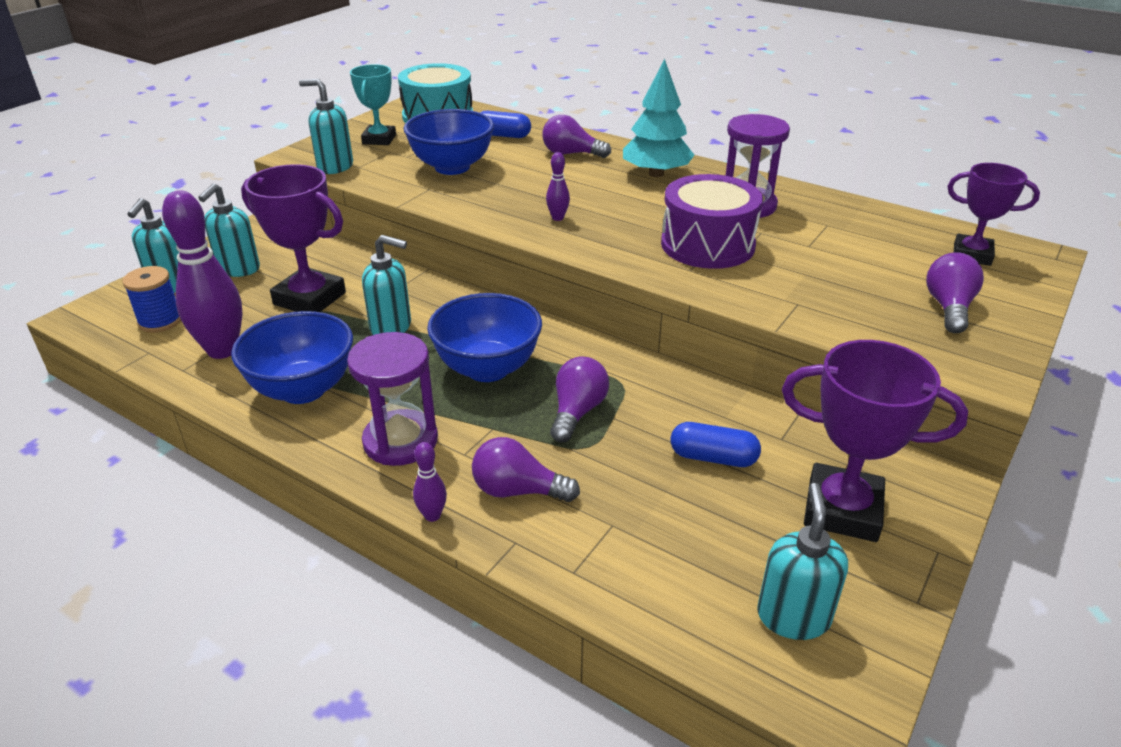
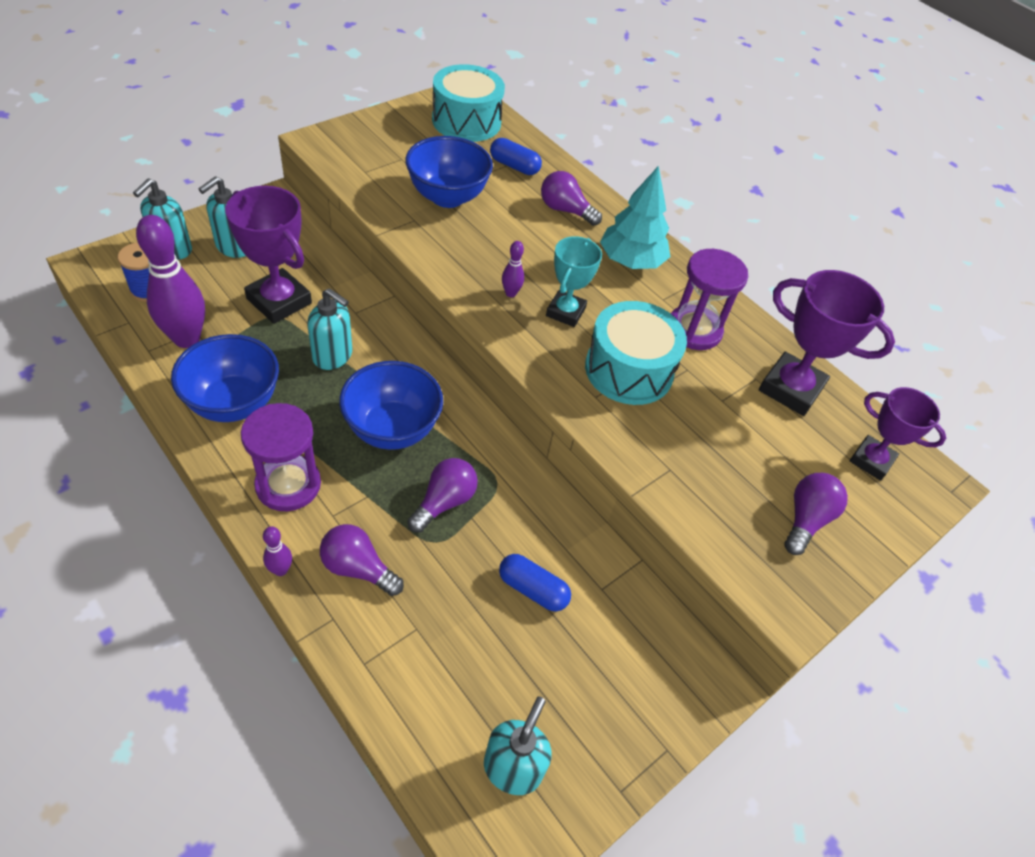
camera: 10 degrees right, 15 degrees up
(335, 167) = (344, 166): turquoise soap dispenser -> none
(379, 139) = (399, 139): turquoise trophy -> turquoise trophy (565, 312)
(707, 245) = (628, 370): purple drum -> turquoise drum
(842, 509) = (611, 680): purple trophy -> purple trophy (791, 389)

